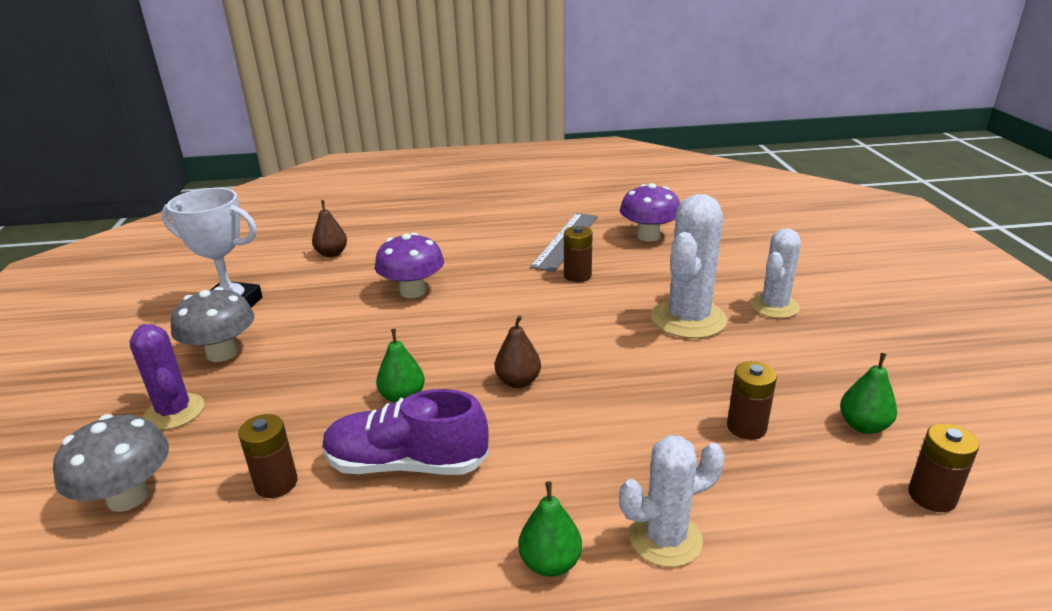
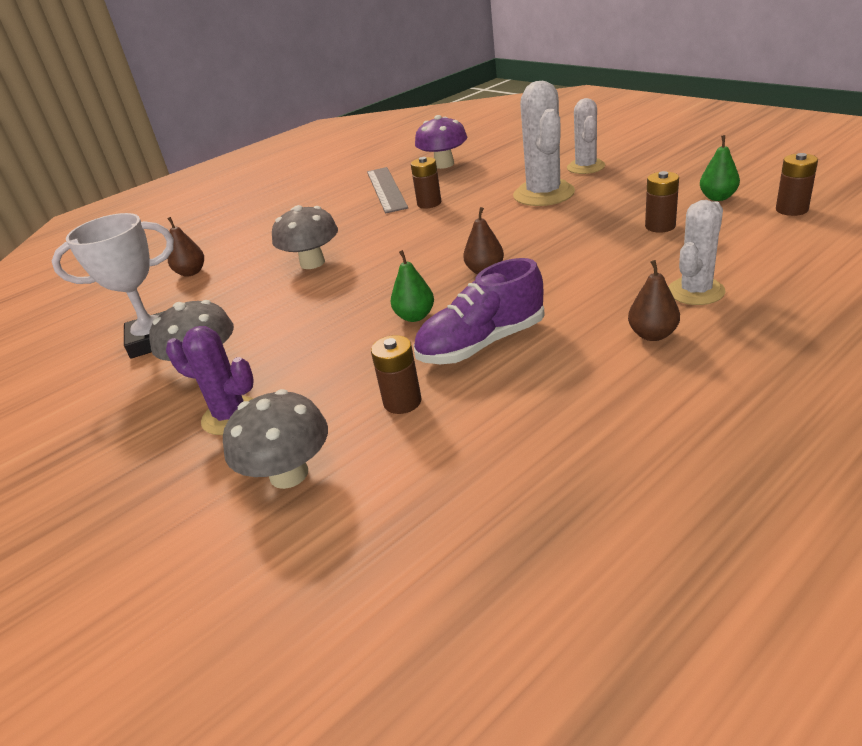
camera: 30 degrees left, 5 degrees up
(413, 291) = (312, 263): purple mushroom -> grey mushroom
(550, 563) = (652, 335): green pear -> brown pear

